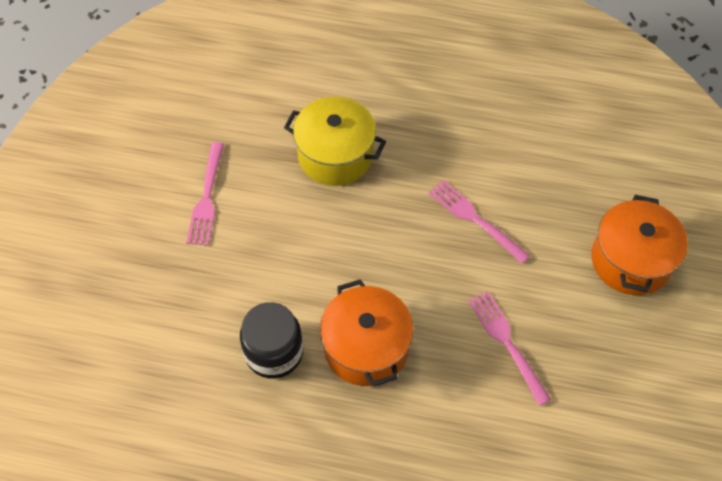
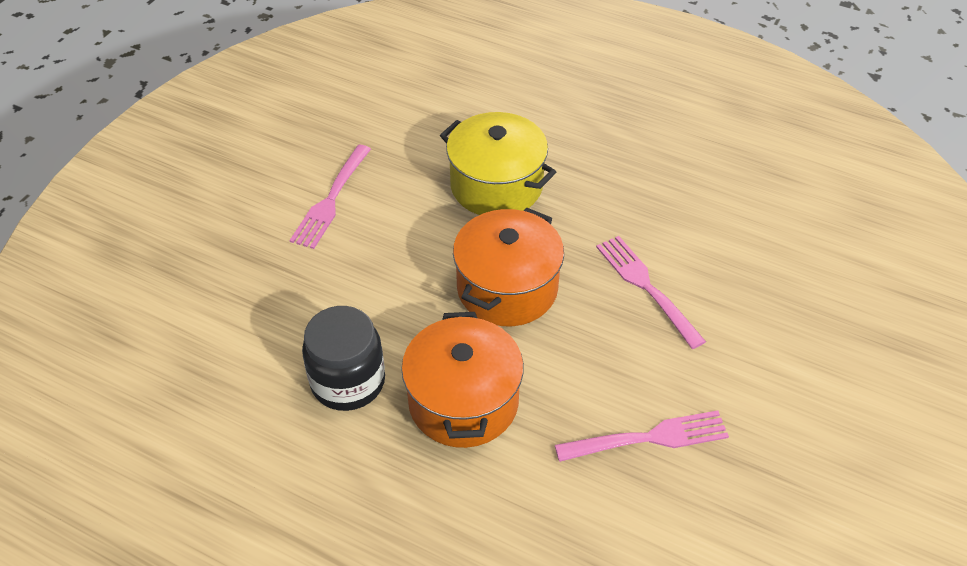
camera: 15 degrees right, 10 degrees down
(507, 343) = (647, 438): pink fork -> pink fork turned 90 degrees clockwise
(630, 260) = (839, 376): orange pot -> orange pot (507, 288)

